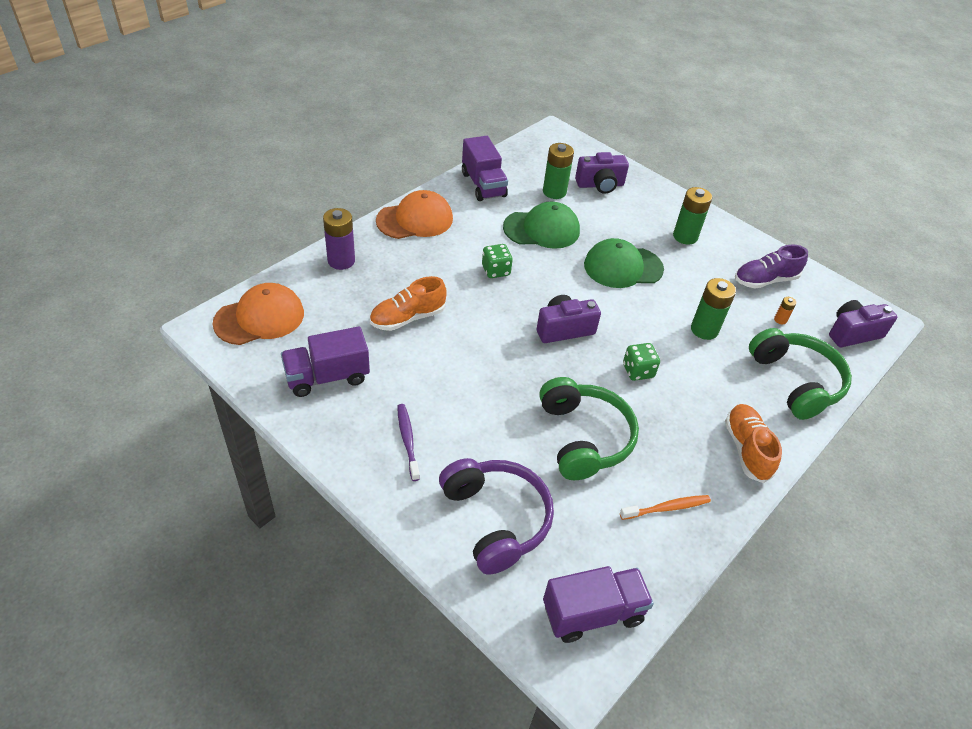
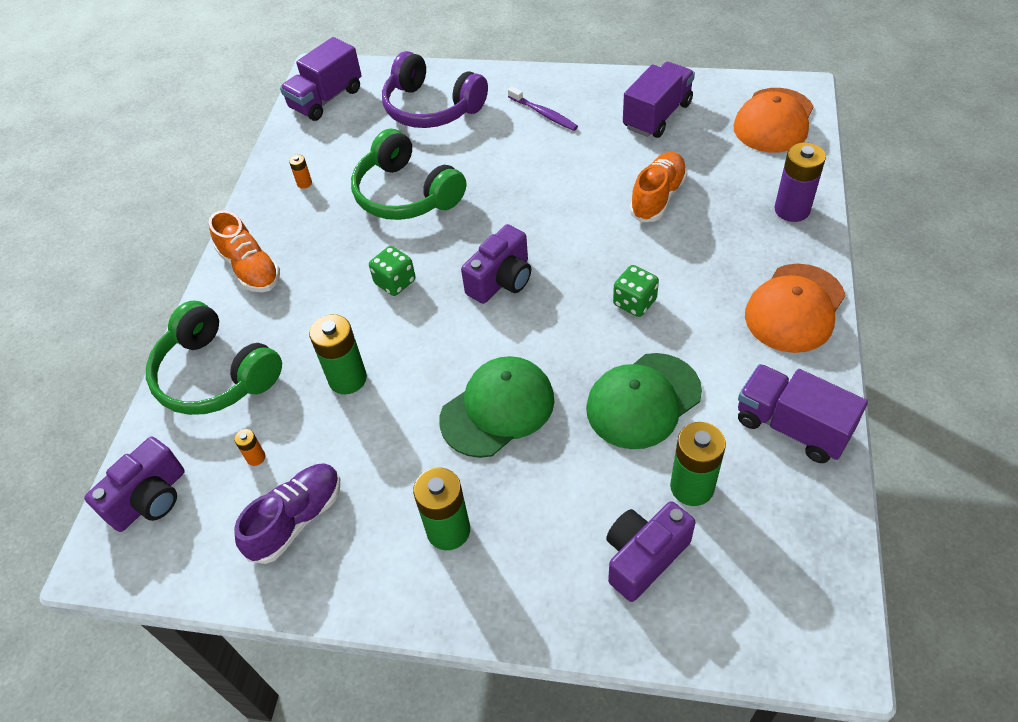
camera: 155 degrees right, 5 degrees up
(667, 508) = (304, 183): orange toothbrush -> orange battery

